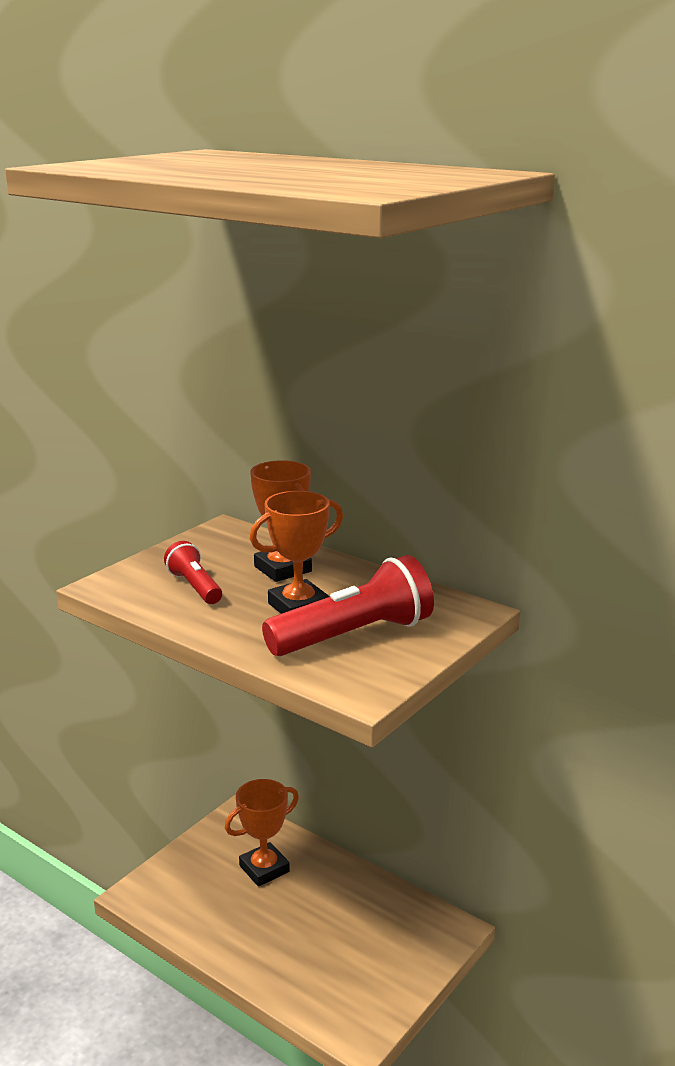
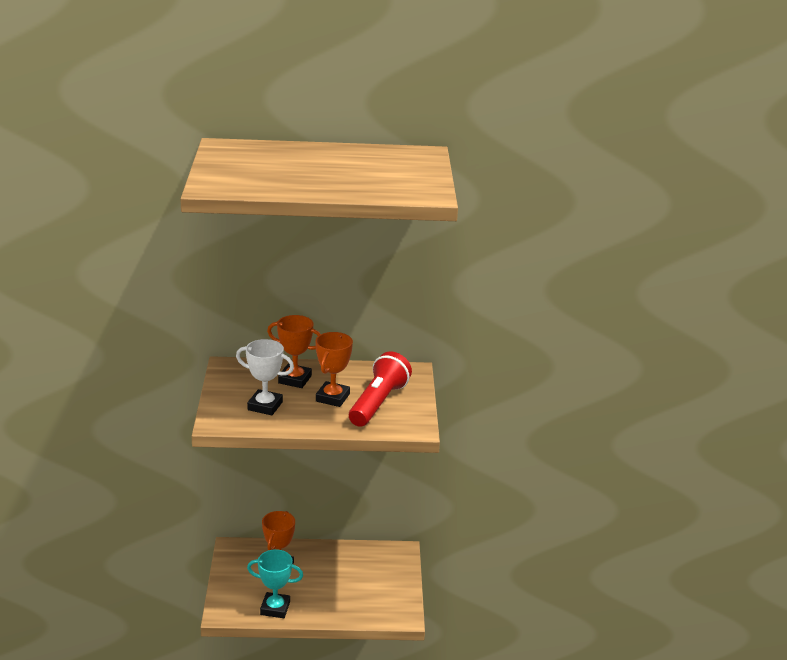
camera: 40 degrees left, 5 degrees up
(195, 587) = (265, 406): red flashlight -> white trophy
(201, 922) = (275, 608): none -> turquoise trophy

